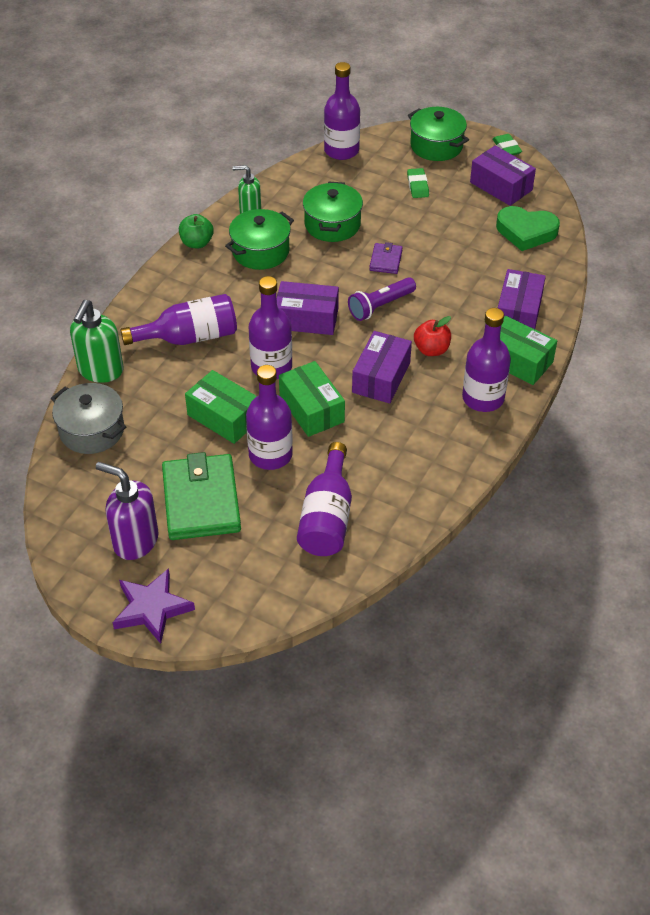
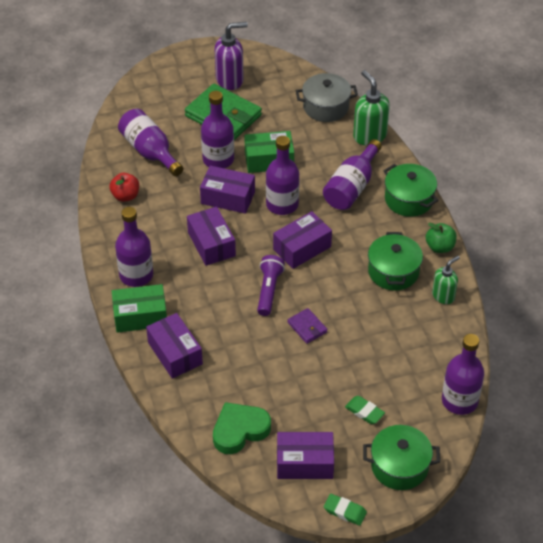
camera: 135 degrees right, 0 degrees up
(152, 608) = (183, 62): purple star -> none
(311, 409) = (228, 197): green box -> purple box
(332, 224) = (378, 328): green pot -> green pot (409, 199)
(431, 350) = (202, 284): red apple -> red apple (125, 196)

